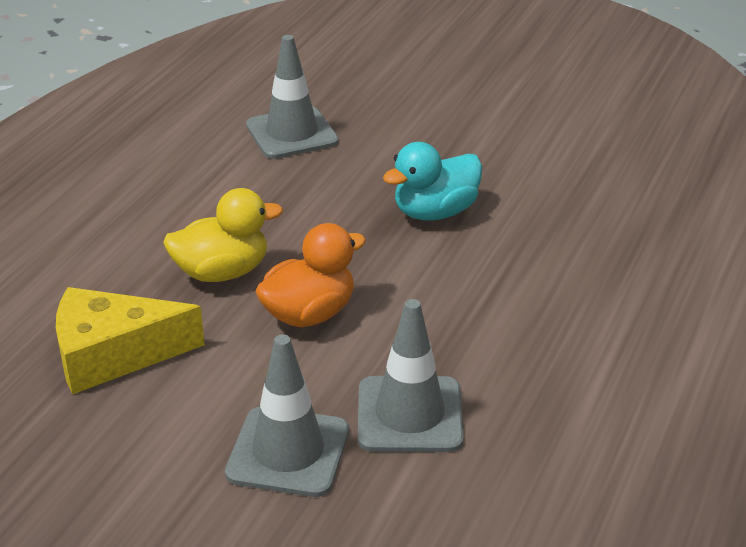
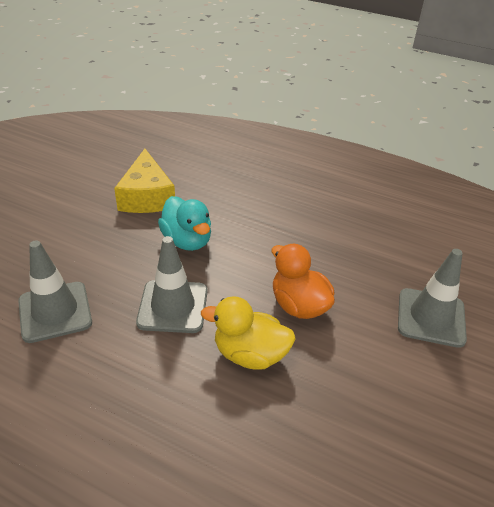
camera: 90 degrees left, 5 degrees up
(113, 354) = (355, 421): yellow cheese -> yellow cheese (147, 196)
(222, 272) = (250, 354): yellow duck -> yellow duck turned 60 degrees counterclockwise
(409, 415) = (387, 265): grey traffic cone -> grey traffic cone (173, 306)

